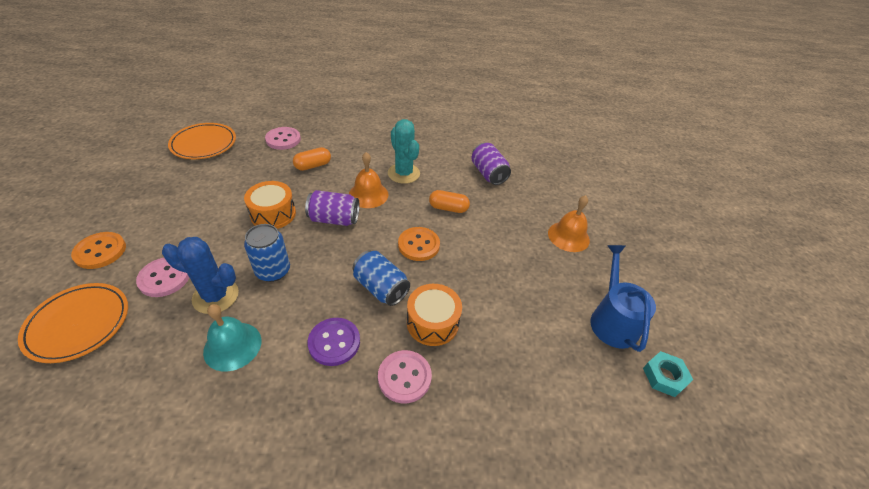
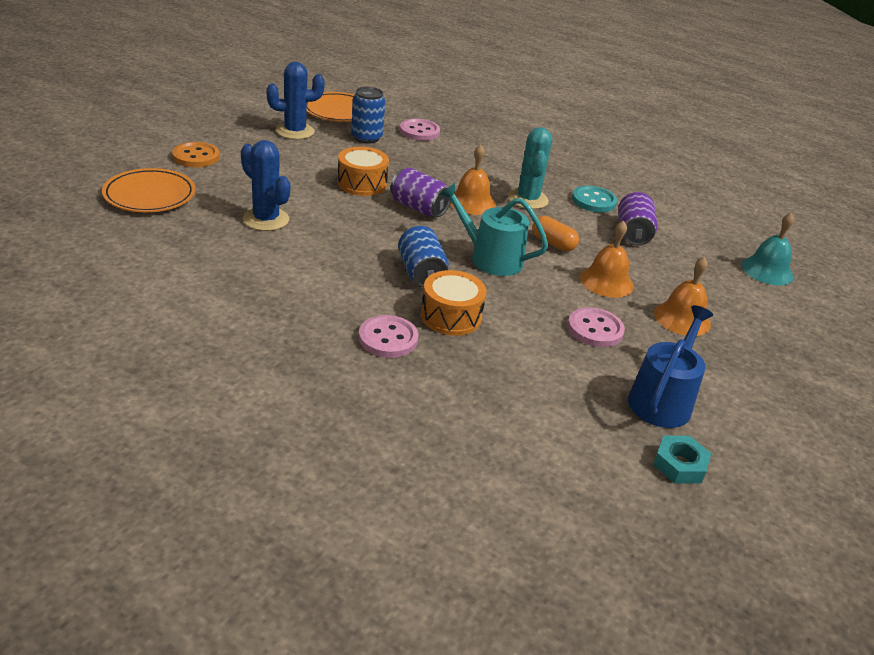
camera: 30 degrees right, 10 degrees down
(164, 278) = (233, 192): pink button -> pink button (595, 329)
(179, 181) = (295, 131): none -> blue cactus
(232, 346) = (255, 256): turquoise bell -> turquoise bell (767, 270)
(273, 271) = (328, 222): blue can -> blue can (366, 138)
(313, 166) = (433, 161): orange capsule -> none
(334, 342) = (343, 290): purple button -> none
(418, 245) = (490, 258): orange button -> turquoise watering can
(445, 155) = (593, 201): none -> turquoise button
(504, 227) = (606, 281): none -> orange bell

